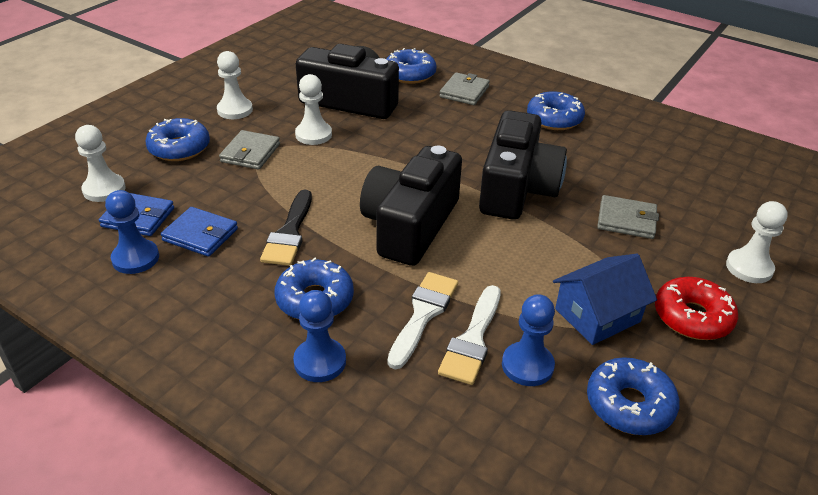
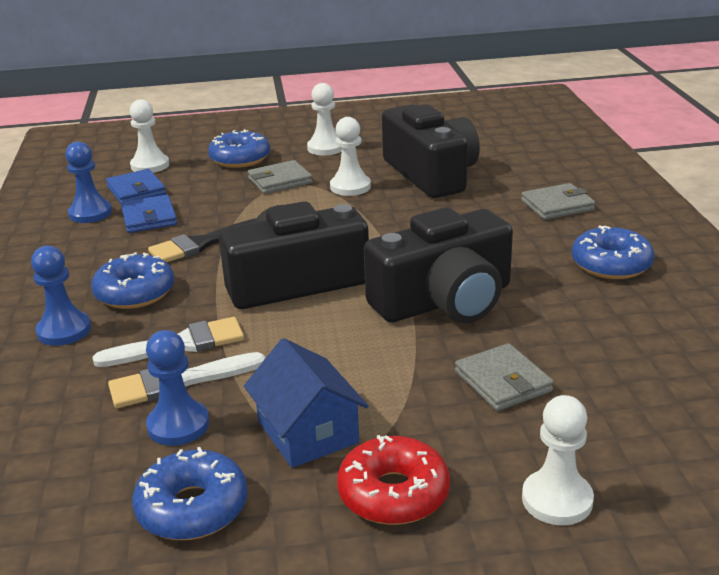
camera: 50 degrees right, 10 degrees down
(410, 74) = (529, 173): blue donut -> none
(597, 315) = (308, 432): blue house -> blue house turned 45 degrees clockwise

